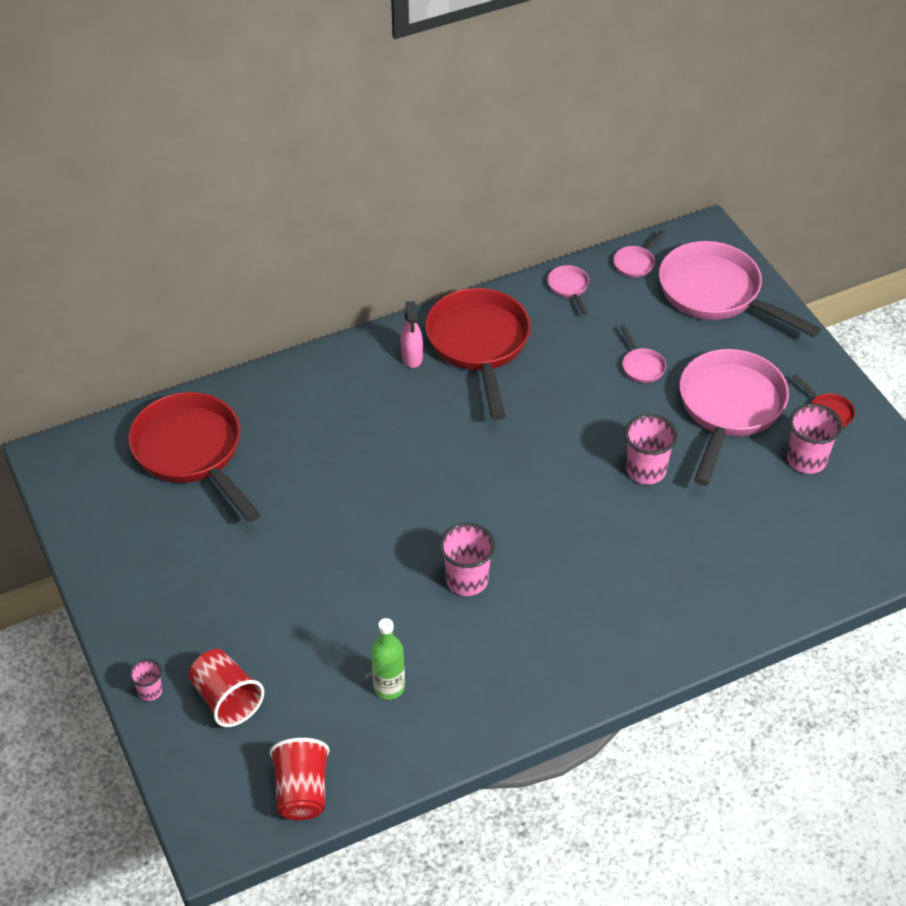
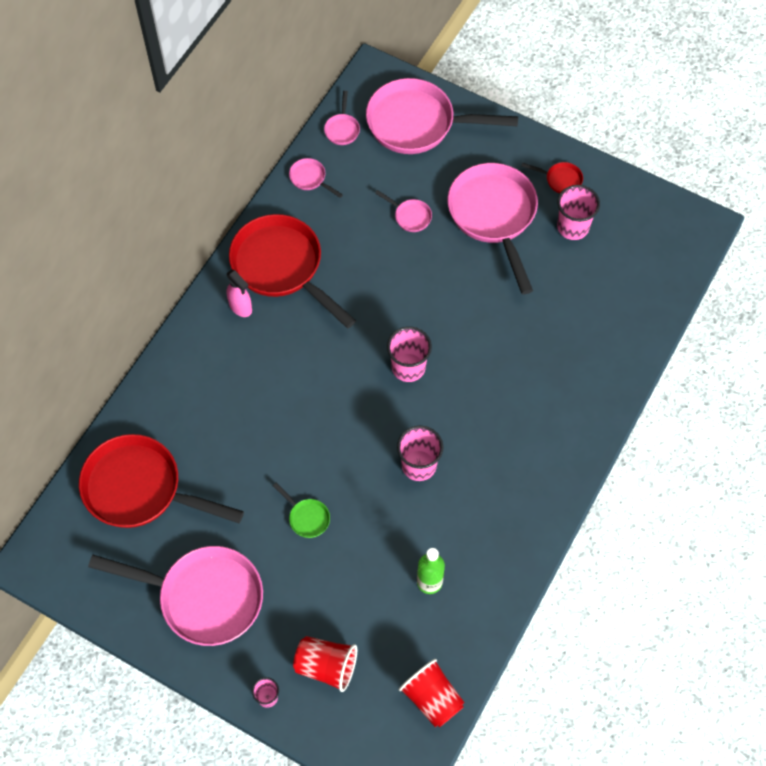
camera: 35 degrees left, 15 degrees up
(168, 572) = (203, 597): none -> pink pan
(320, 562) = (307, 517): none -> green pan
(646, 470) = (474, 301): pink cup -> pink cup (408, 367)

